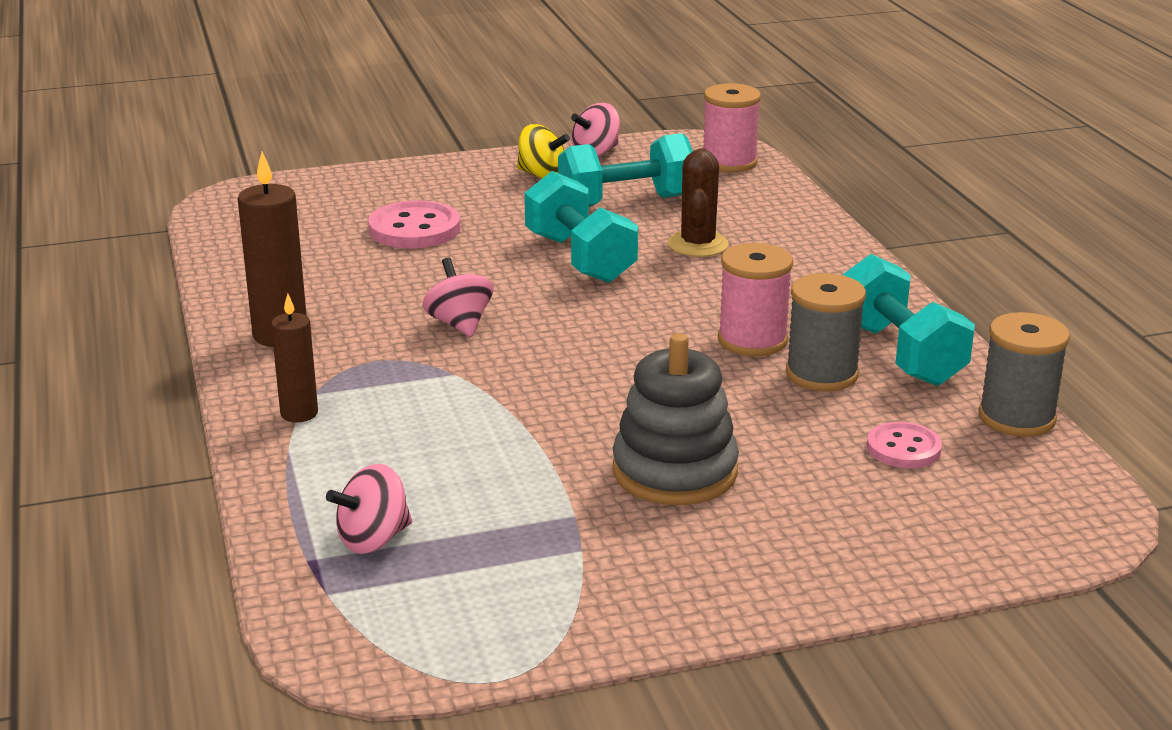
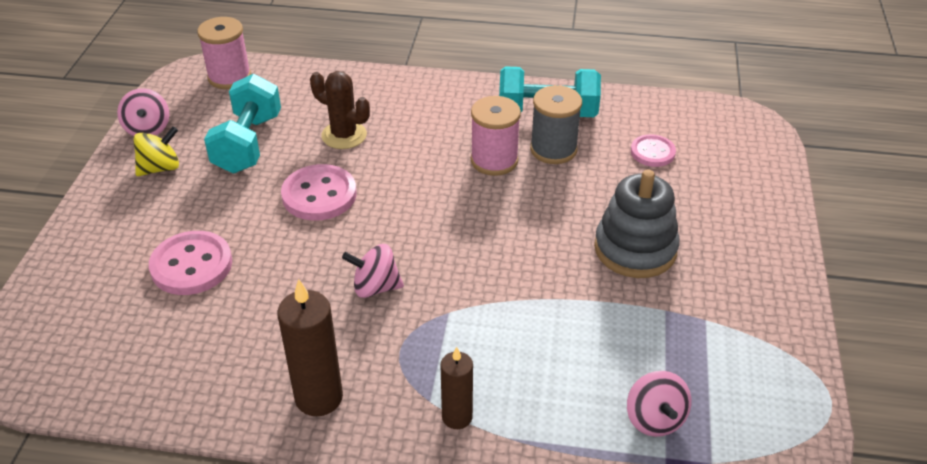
camera: 65 degrees left, 15 degrees up
(580, 258) = (319, 195): turquoise dumbbell -> pink button
(1016, 418) = (641, 102): grey spool -> none

